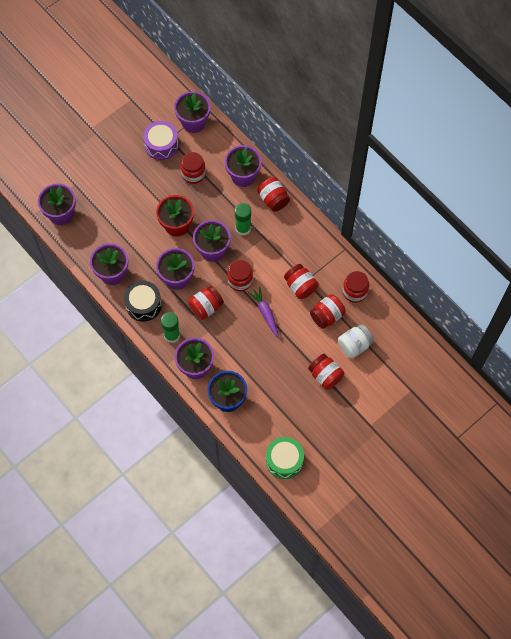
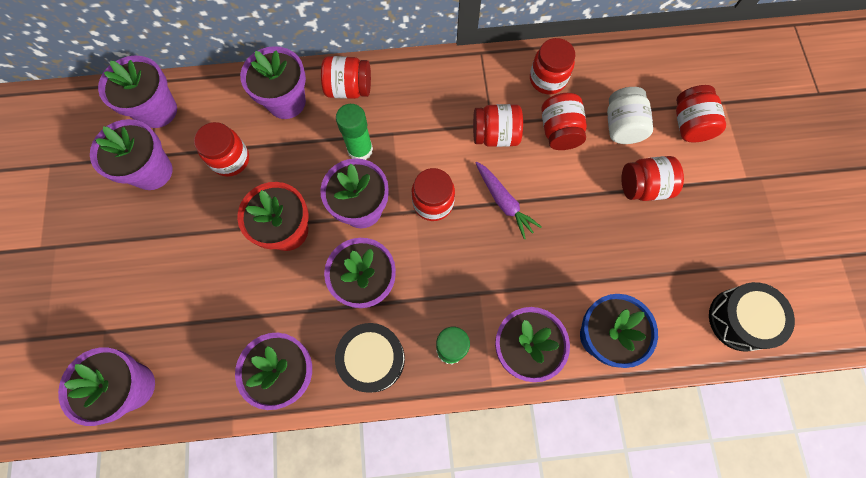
camera: 55 degrees left, 5 degrees up
(161, 145) = (152, 171): purple drum -> purple flower pot
(206, 307) = (440, 273): red jar -> red jar (689, 124)
(265, 313) = (504, 202): purple carrot -> purple carrot turned 135 degrees counterclockwise
(284, 460) = (740, 319): green drum -> black drum

